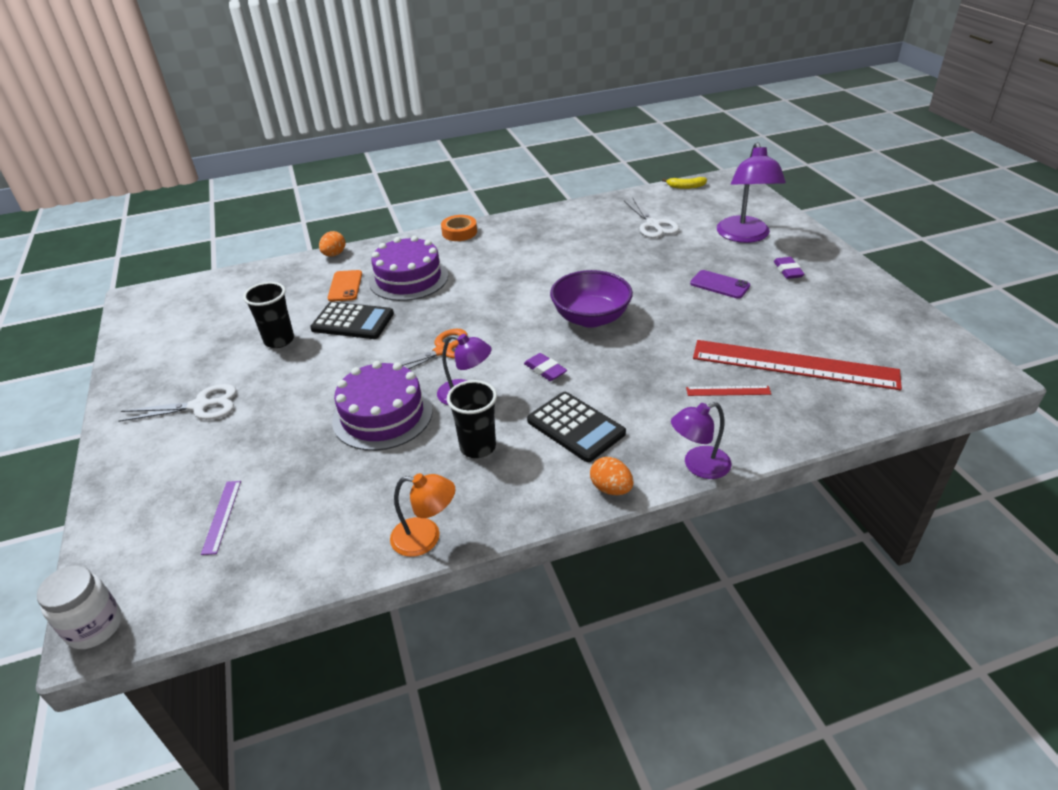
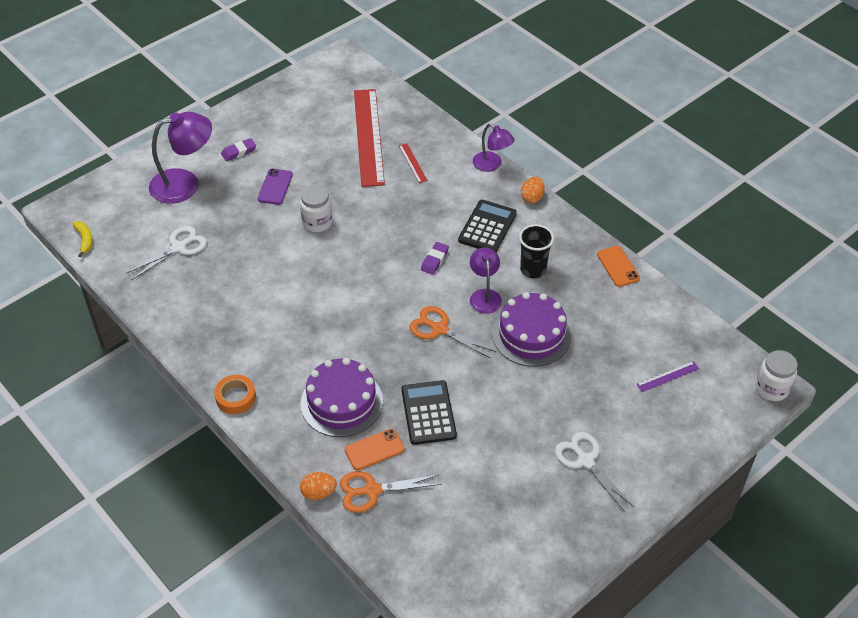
camera: 115 degrees left, 10 degrees up
(279, 340) = (480, 455): black cup -> none
(309, 278) = (372, 490): none -> orange scissors
(426, 538) = (618, 266): orange lamp -> orange phone
(590, 318) = (355, 252): purple bowl -> none
(650, 302) = (317, 222): none -> white jar

